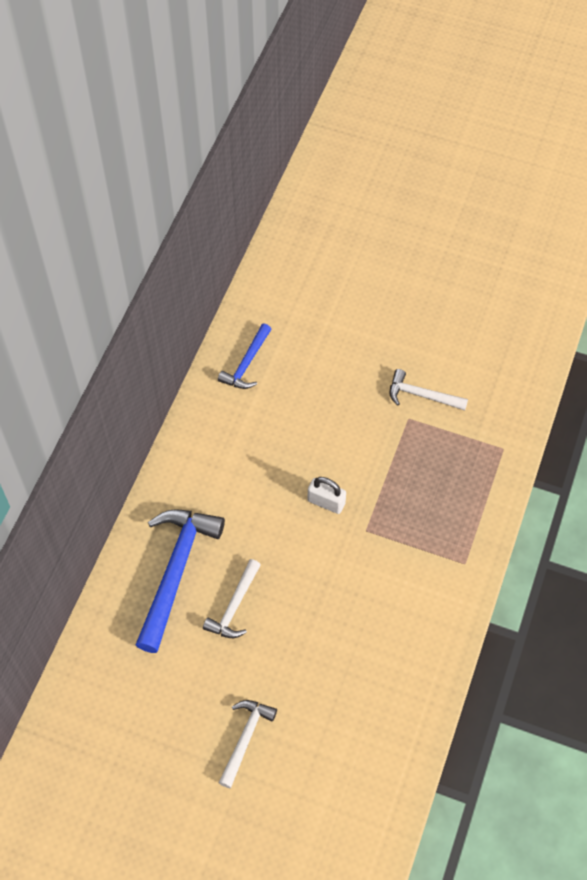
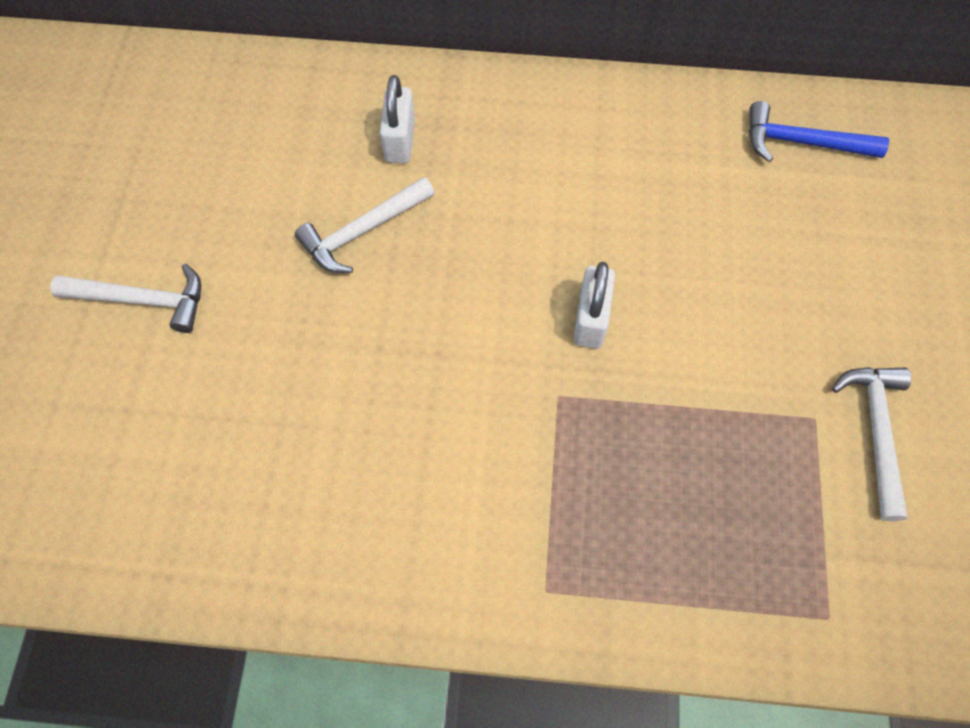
camera: 75 degrees right, 5 degrees up
(175, 572) = (400, 141): blue hammer -> white padlock
(234, 606) = (363, 231): white hammer -> white hammer turned 45 degrees counterclockwise

